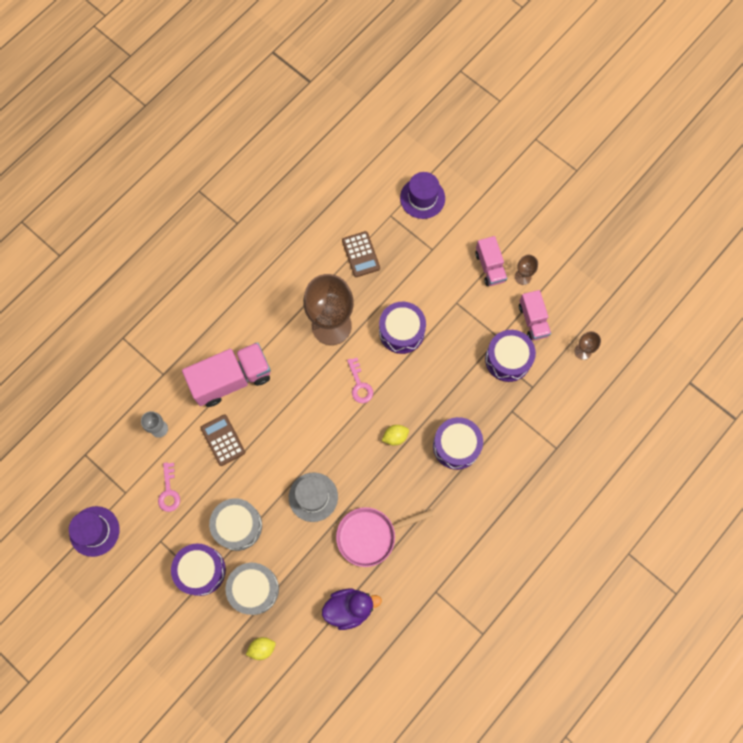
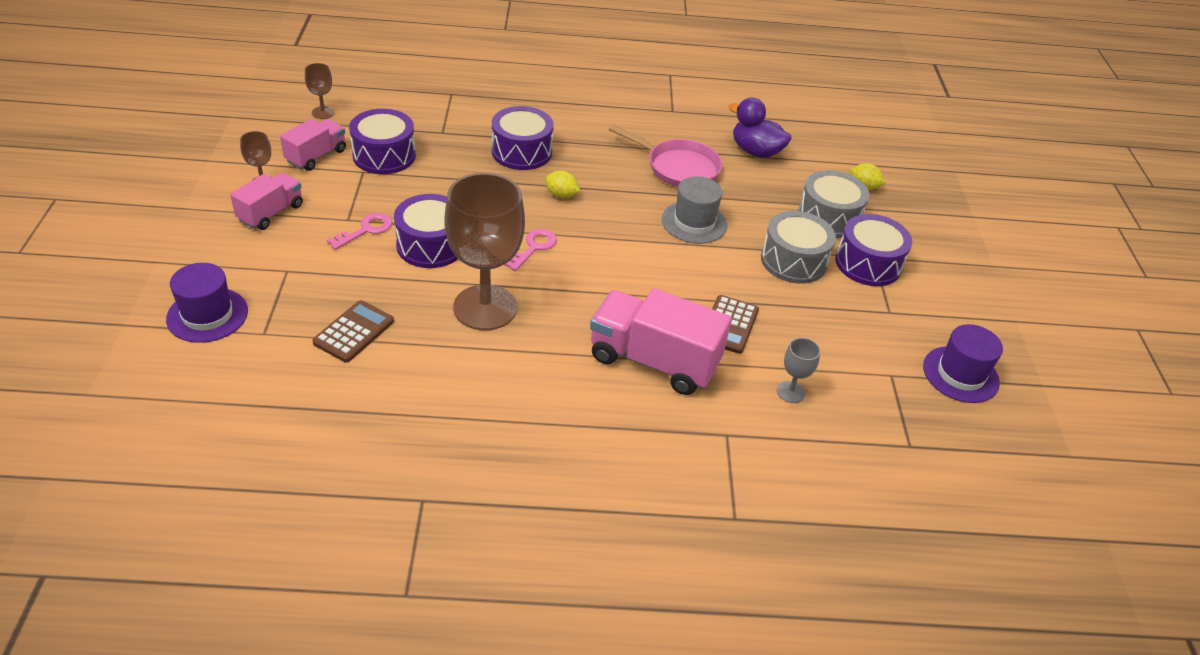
camera: 135 degrees left, 30 degrees down
(169, 491) = (838, 336): pink key -> pink key (366, 230)

